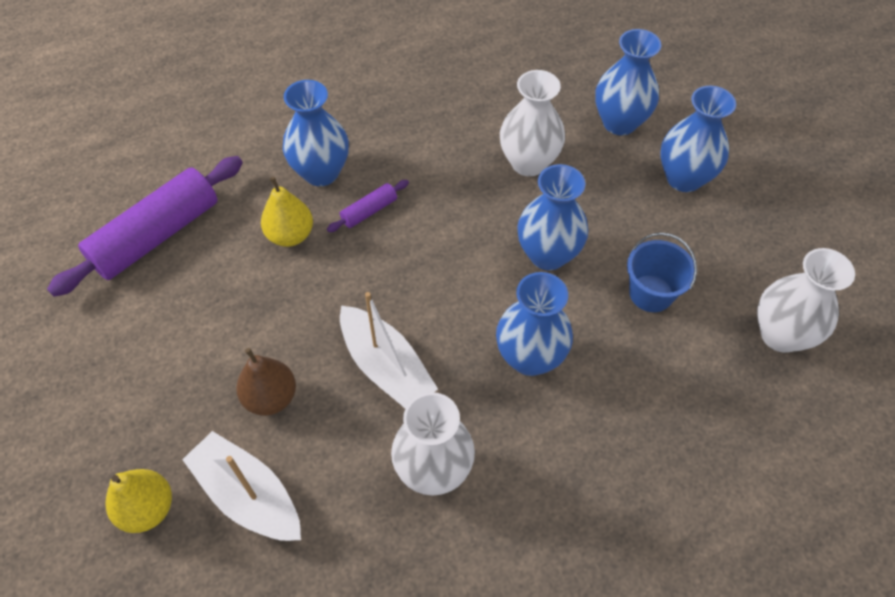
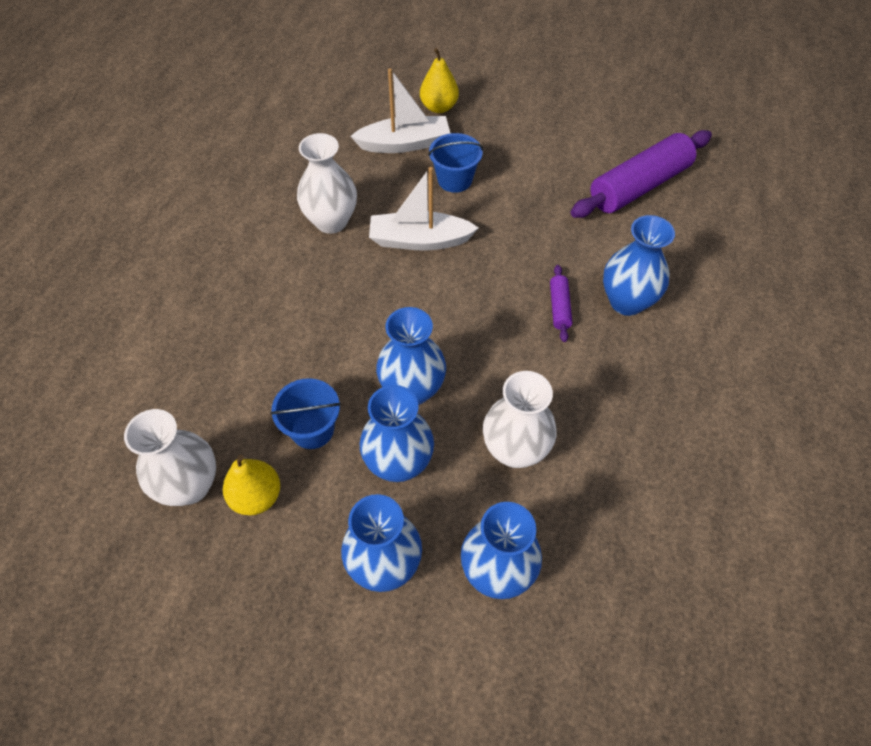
camera: 130 degrees right, 0 degrees up
(157, 235) = (639, 186): purple rolling pin -> purple rolling pin turned 60 degrees clockwise
(271, 397) = (454, 180): brown pear -> blue bucket
(290, 235) = (576, 251): yellow pear -> yellow pear (256, 496)
(530, 357) = (346, 316): blue vase -> blue vase (398, 463)

